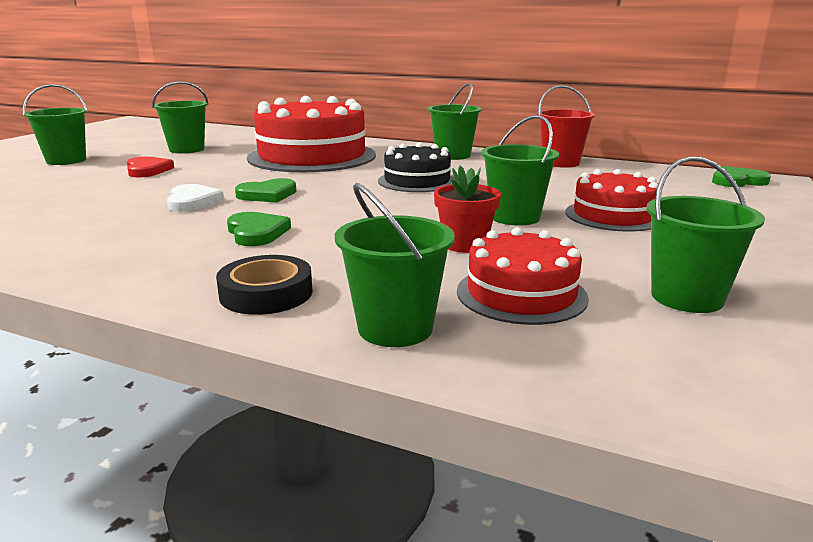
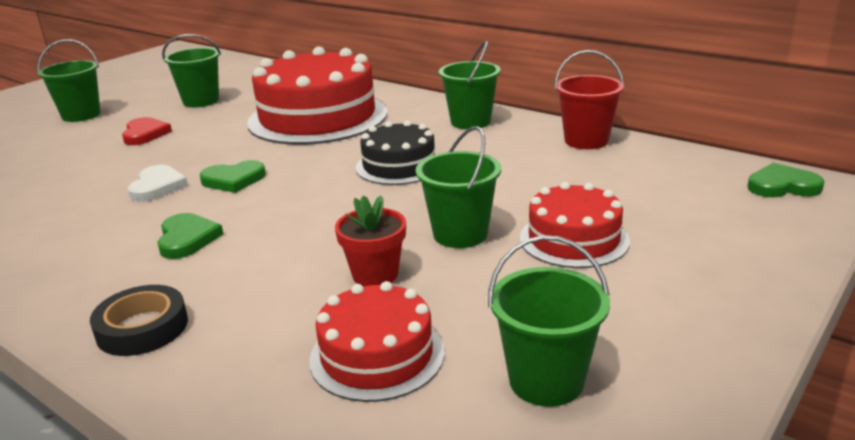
camera: 15 degrees right, 5 degrees up
(395, 328) = (224, 389): green bucket -> none

